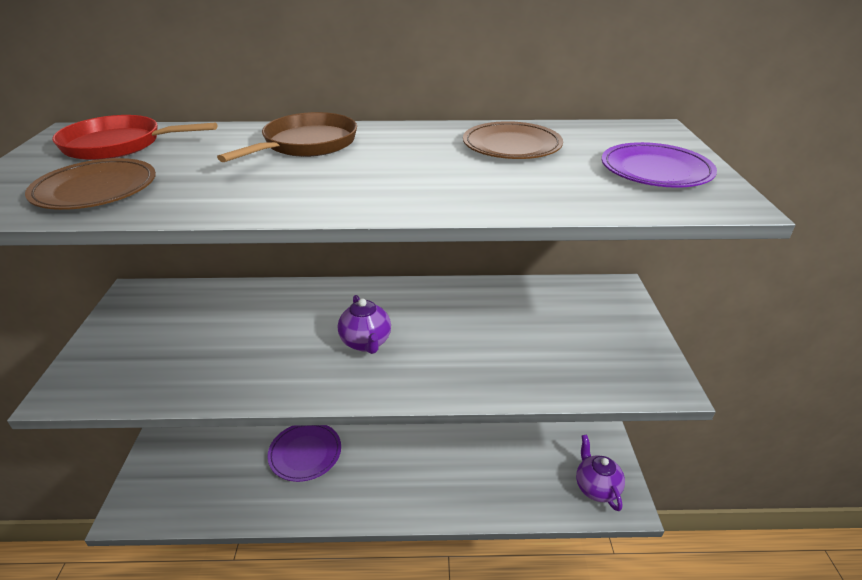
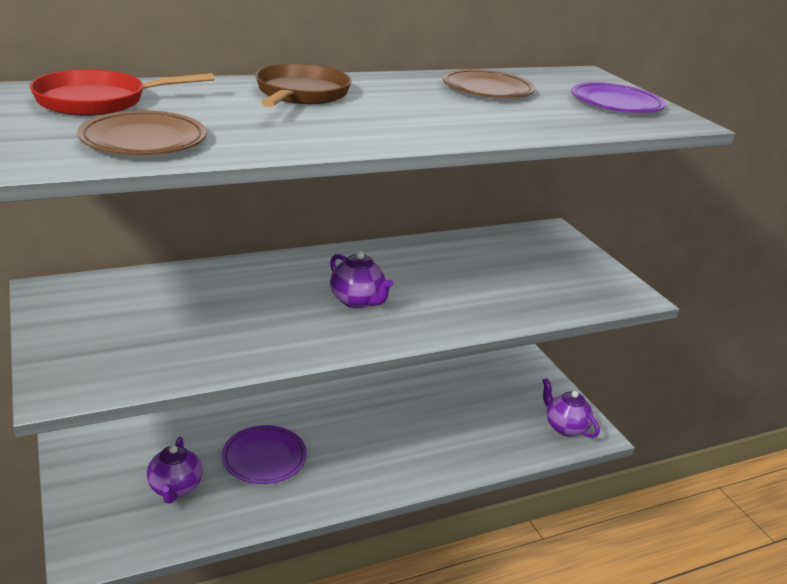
camera: 25 degrees left, 5 degrees down
(224, 465) = (175, 488): none -> purple teapot

